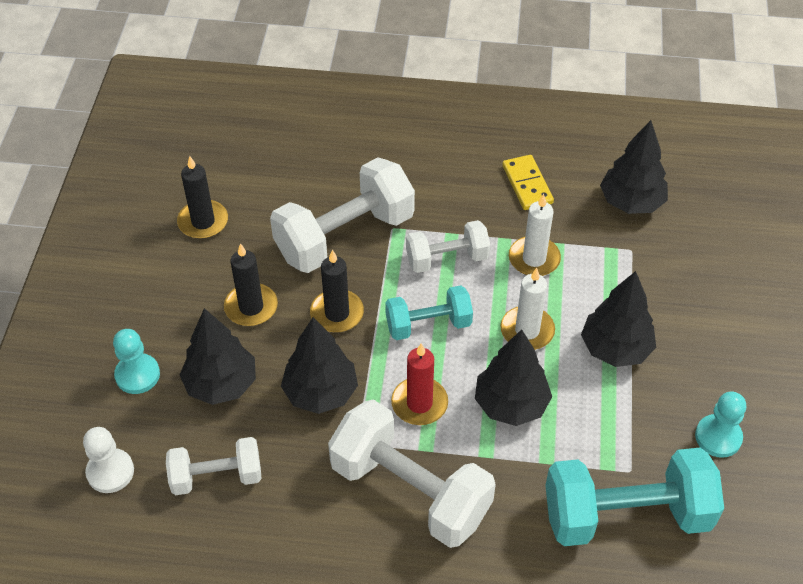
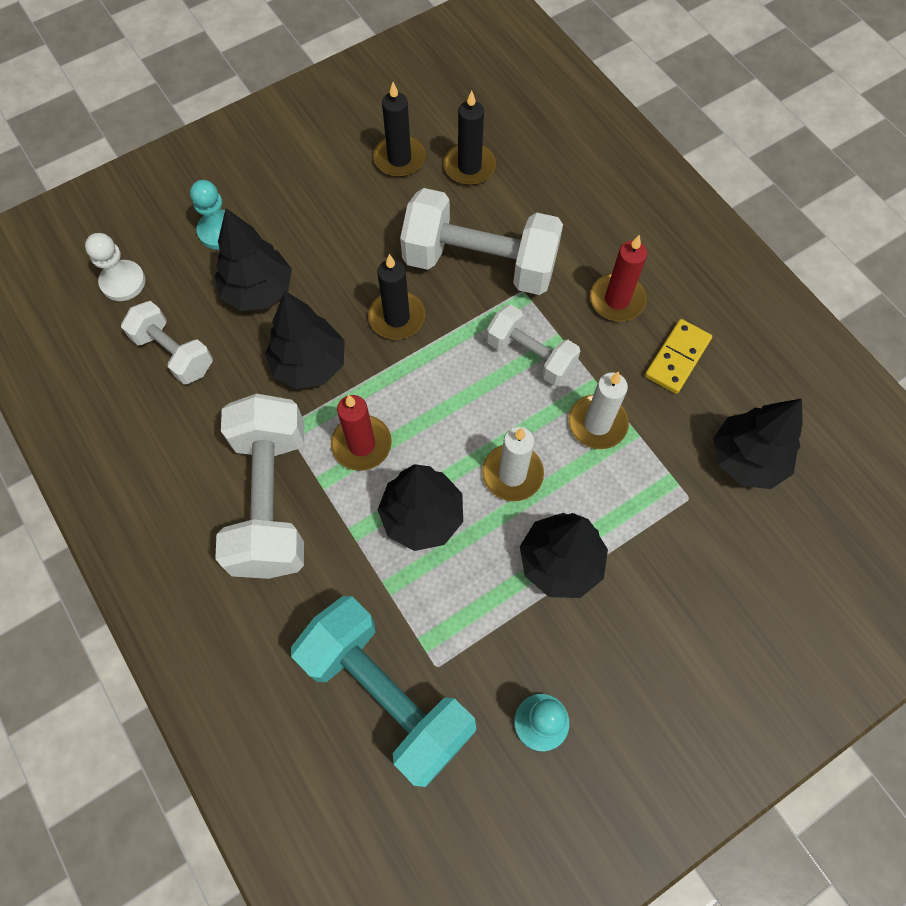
camera: 50 degrees right, 15 degrees up
(251, 307) = (348, 254): black candle -> black candle (469, 167)
(428, 324) = (447, 392): turquoise dumbbell -> none
(452, 184) = (617, 300): none -> red candle

